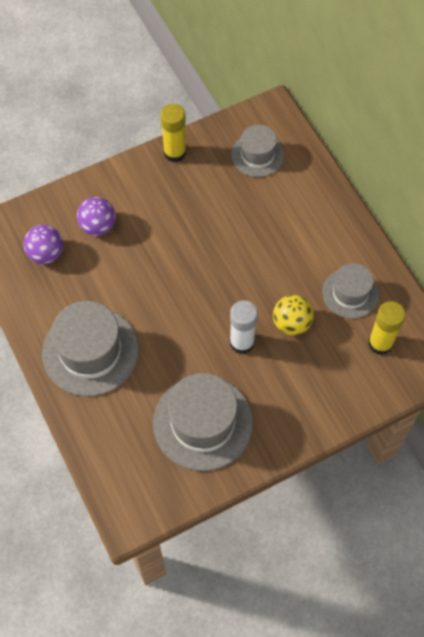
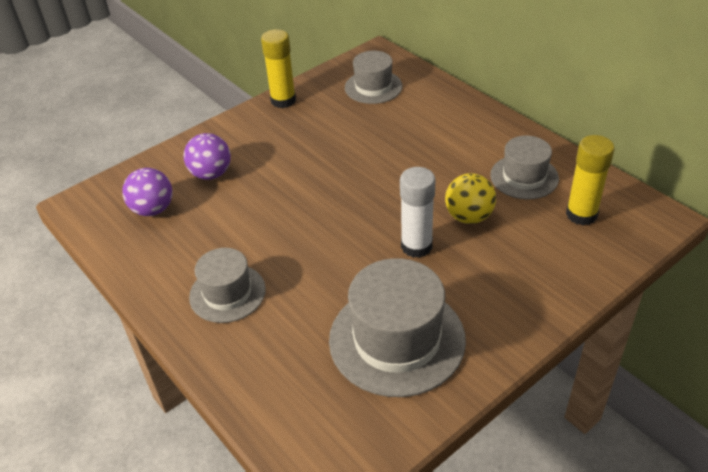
camera: 10 degrees left, 20 degrees down
(90, 351) = (227, 293): grey hat -> grey hat, size x0.60

